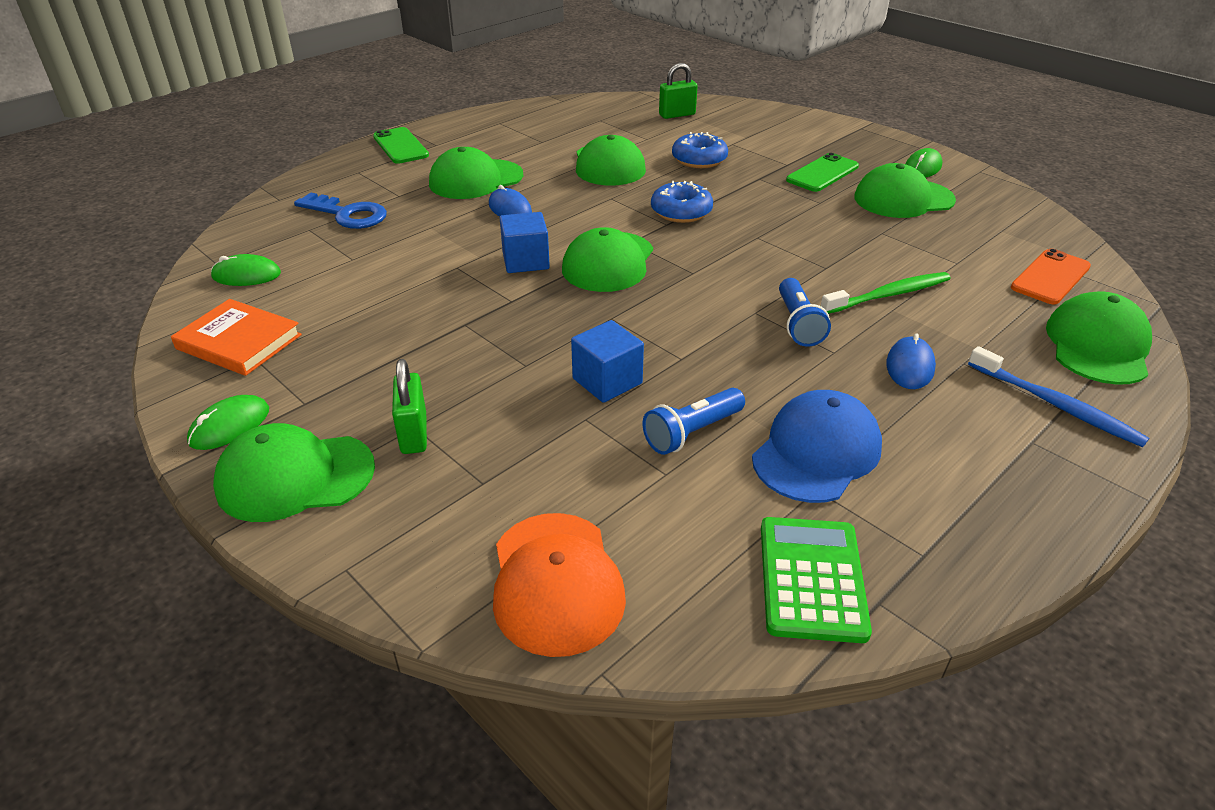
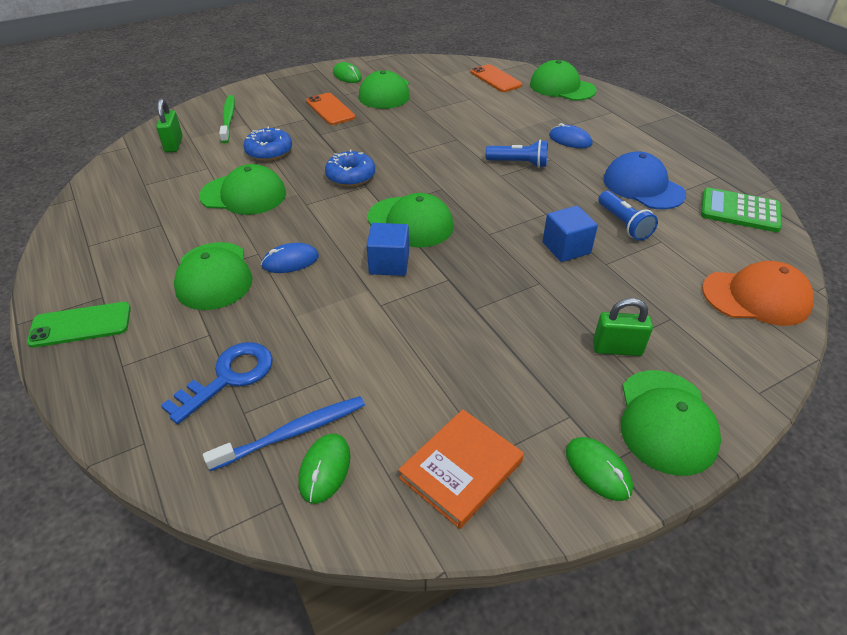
camera: 75 degrees left, 5 degrees up
(822, 173) = (330, 109): green phone -> orange phone
(889, 295) = (496, 127): green toothbrush -> green toothbrush (228, 119)
(1056, 405) = (609, 112): blue toothbrush -> blue toothbrush (293, 433)

